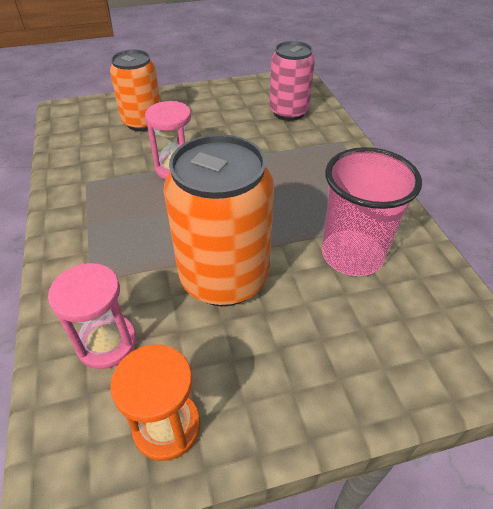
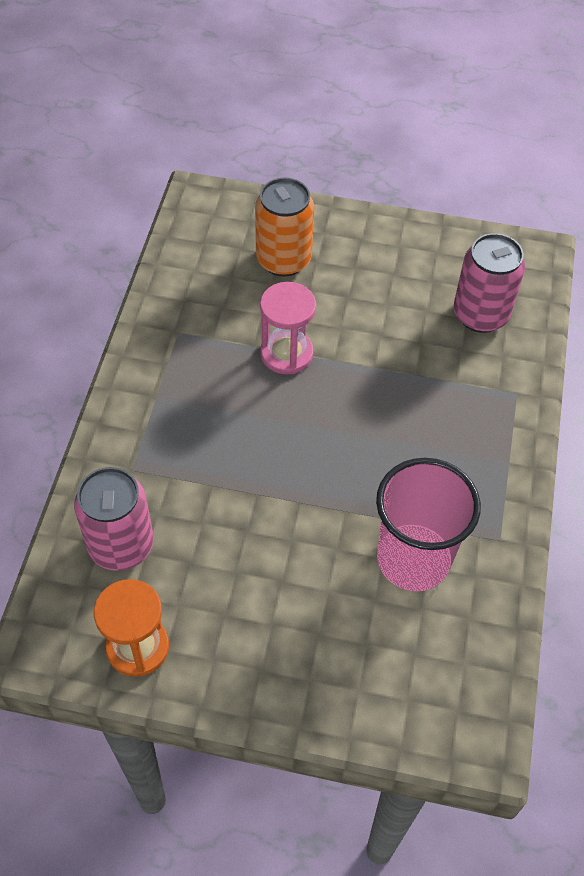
camera: 25 degrees right, 10 degrees up
(107, 343) = (121, 545): pink hourglass -> pink can
(224, 278) = (262, 525): orange can -> none

